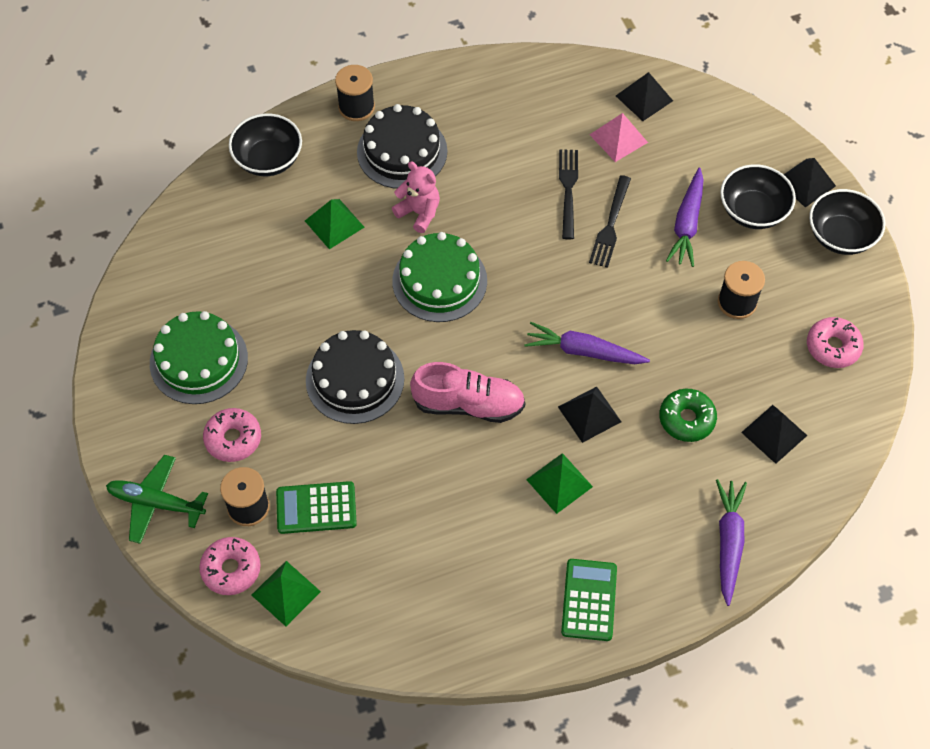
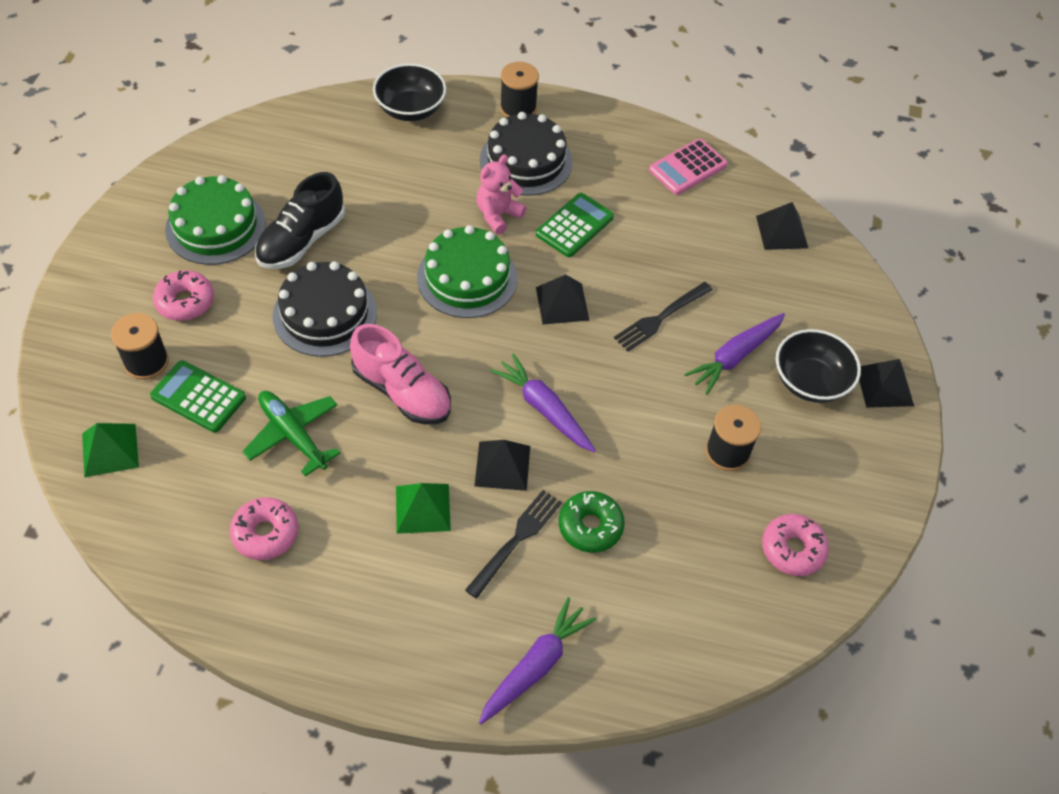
camera: 30 degrees right, 5 degrees down
(156, 503) = (80, 314): green plane -> green plane (293, 435)
(231, 569) = (86, 402): pink donut -> pink donut (265, 533)
(281, 329) = (301, 240): none -> black shoe
(334, 224) = (419, 185): green pyramid -> none
(419, 213) = (498, 215): pink teddy bear -> pink teddy bear turned 120 degrees counterclockwise
(532, 83) = (688, 168): none -> pink calculator
(568, 189) = (646, 268): black fork -> black fork (516, 539)
(589, 600) = (358, 630): green calculator -> green calculator (574, 226)
(618, 138) = (729, 251): pink pyramid -> none
(774, 433) = (666, 593): black pyramid -> black pyramid (562, 303)
(841, 236) = (883, 453): black bowl -> none

